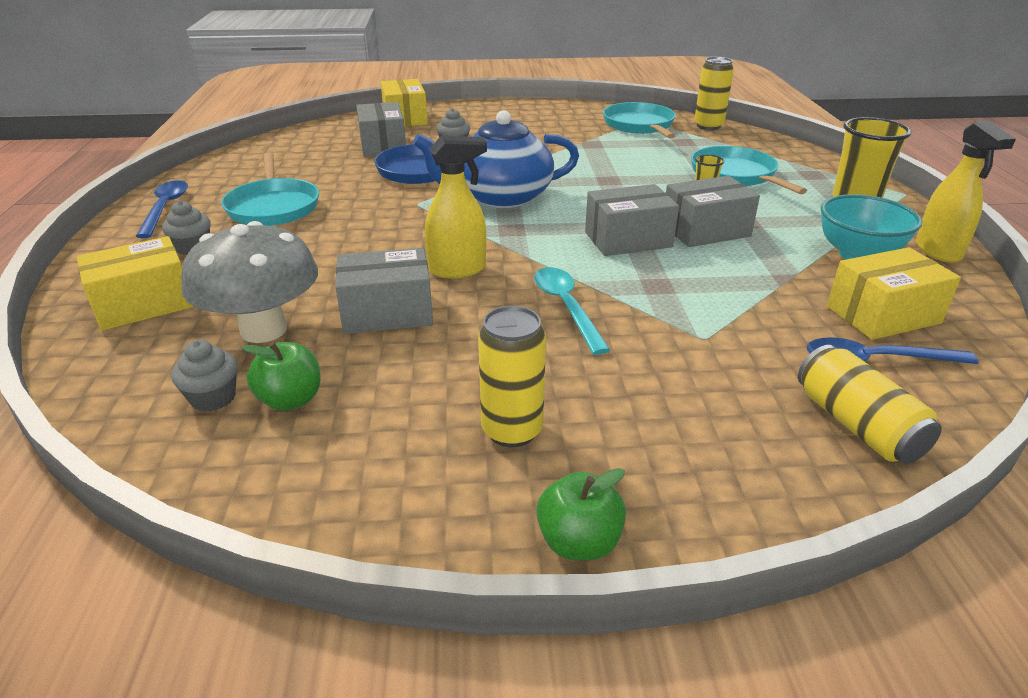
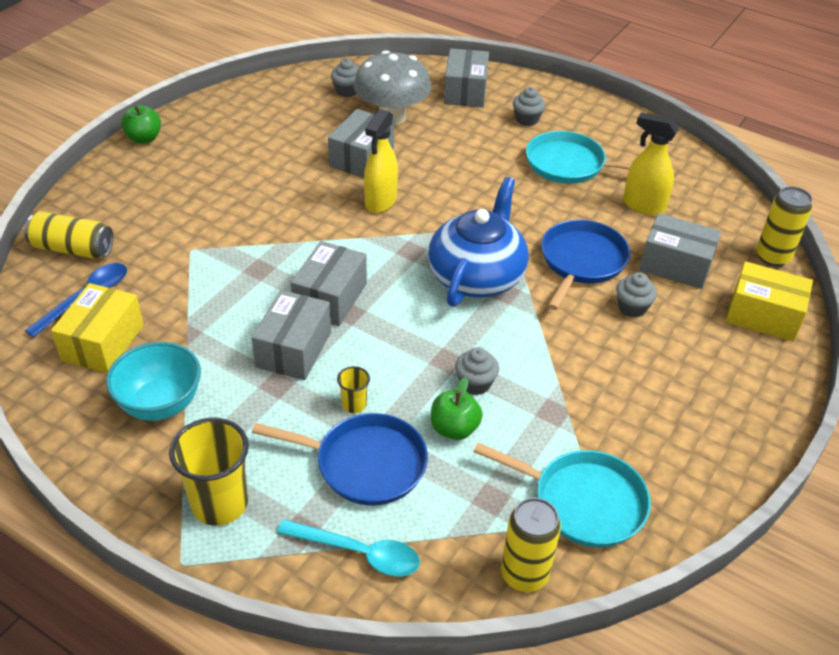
camera: 125 degrees right, 10 degrees up
(144, 304) = (465, 91): yellow box -> grey box
(165, 208) = (610, 123): blue spoon -> none
(291, 400) = (319, 108): green apple -> green apple (454, 429)
(512, 430) = (218, 152): yellow can -> yellow can (772, 257)
(566, 307) = (286, 219): turquoise spoon -> turquoise spoon (358, 553)
(611, 167) = (475, 384): none -> grey cupcake
(735, 175) = (365, 464): turquoise pan -> blue pan
(938, 251) = (100, 460): yellow spray bottle -> yellow spray bottle (643, 206)

